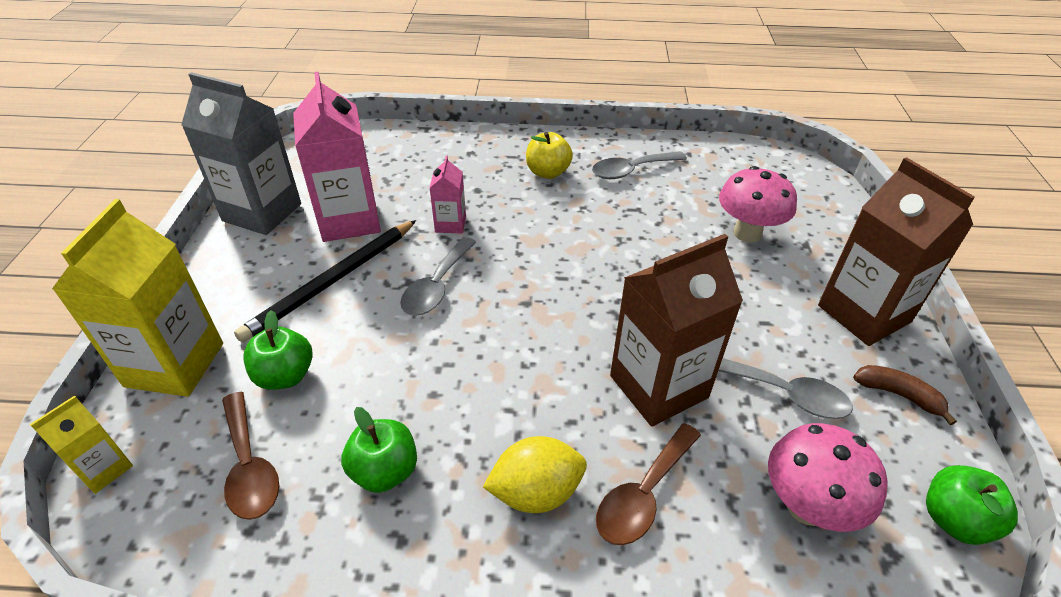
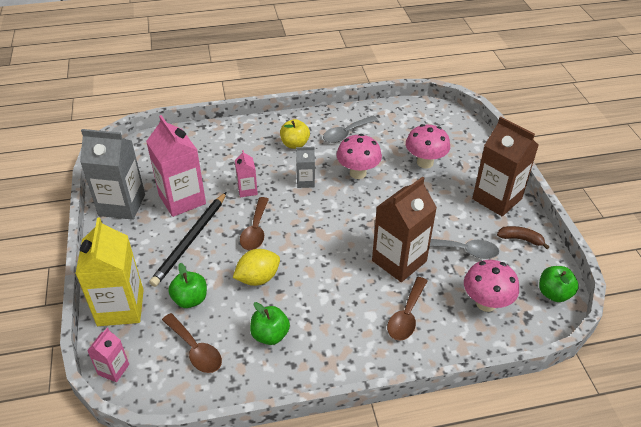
camera: 15 degrees left, 0 degrees up
(104, 469) = (113, 369): yellow carton -> pink carton
(437, 286) = (255, 230): grey spoon -> brown spoon
(536, 492) = (352, 327): yellow lemon -> yellow lemon (258, 278)
(544, 228) = (305, 181): none -> grey carton
(631, 230) = (358, 173): none -> pink mushroom

